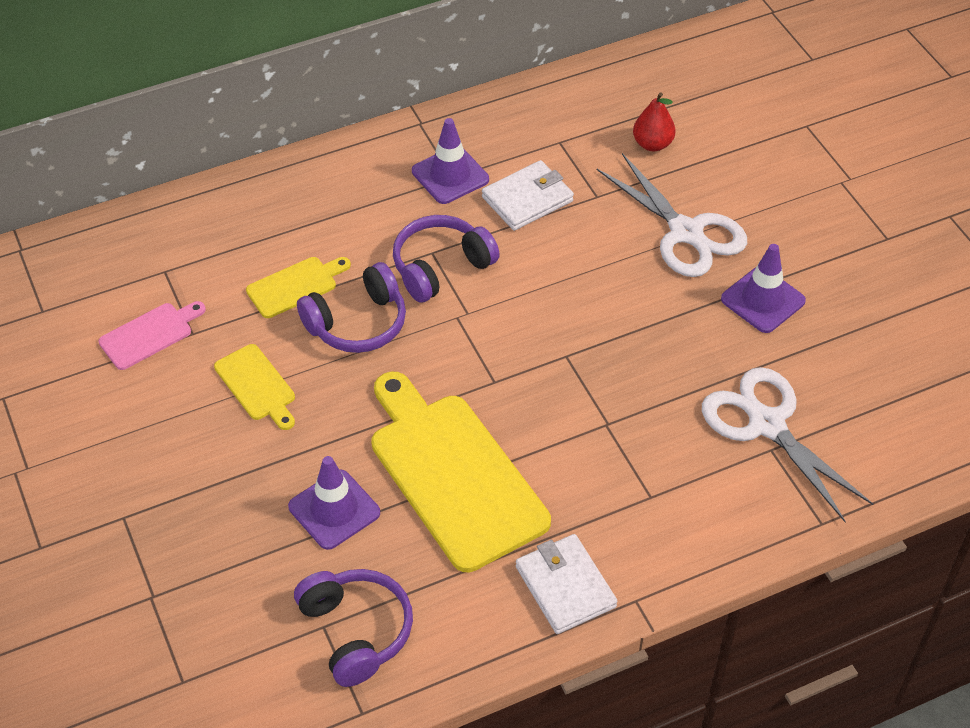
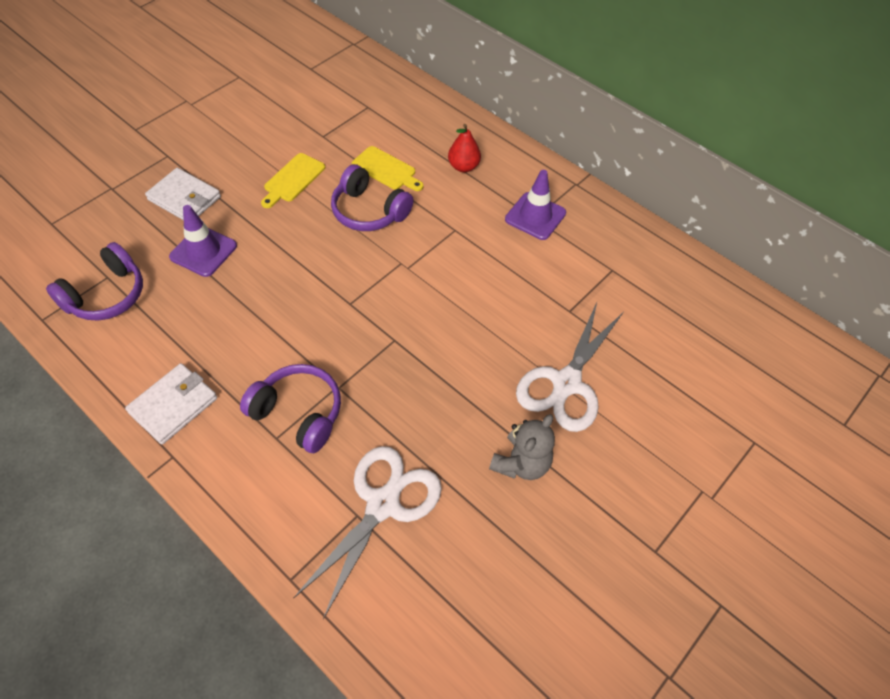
camera: 65 degrees right, 5 degrees up
(149, 334) = (313, 118): pink cutting board -> none
(441, 267) = (443, 239): purple headphones -> purple headphones (298, 413)
(453, 475) = (255, 306): yellow cutting board -> none
(527, 199) = (539, 268): white wallet -> white wallet (184, 198)
(652, 144) = (651, 331): red pear -> red pear (463, 167)
(763, 300) = (521, 463): purple traffic cone -> grey teddy bear

